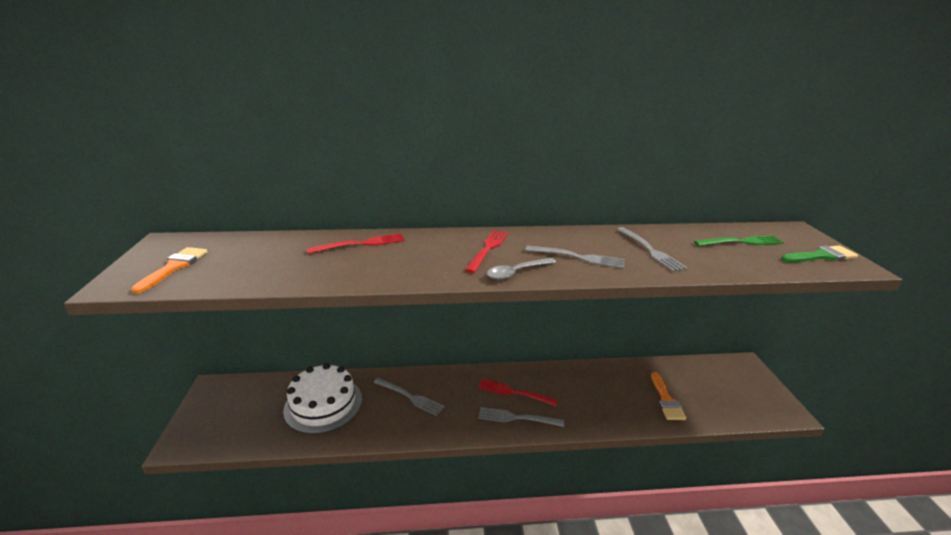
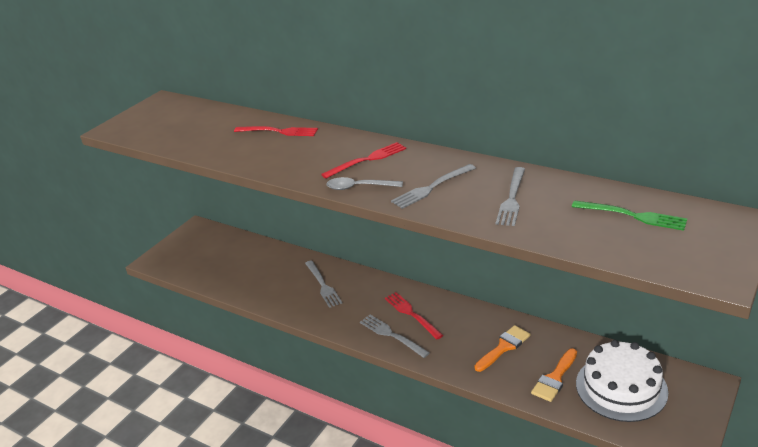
camera: 40 degrees right, 5 degrees up
(174, 267) = (150, 123): orange brush -> orange brush (504, 347)
(323, 404) = (257, 267): white cake -> white cake (621, 387)
(579, 257) = (431, 188): grey fork -> grey fork turned 90 degrees clockwise
(821, 256) = (699, 256): green brush -> none

